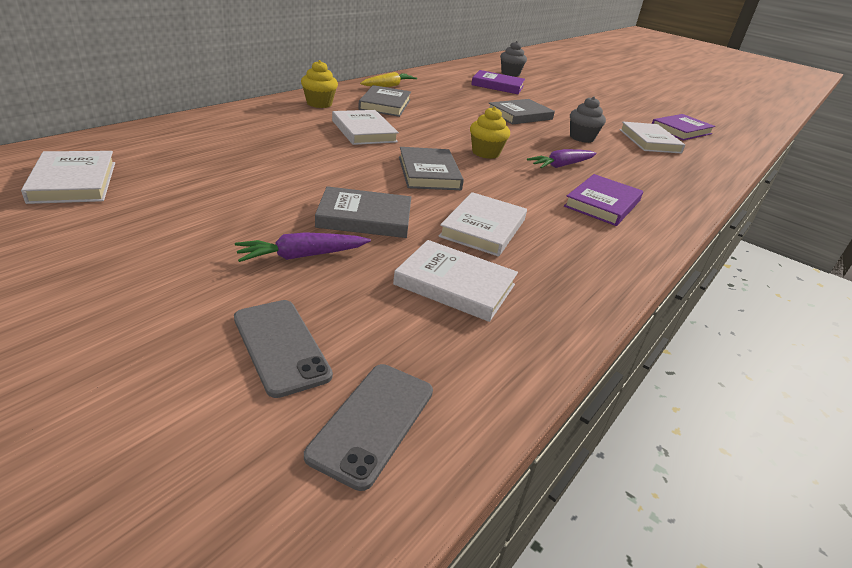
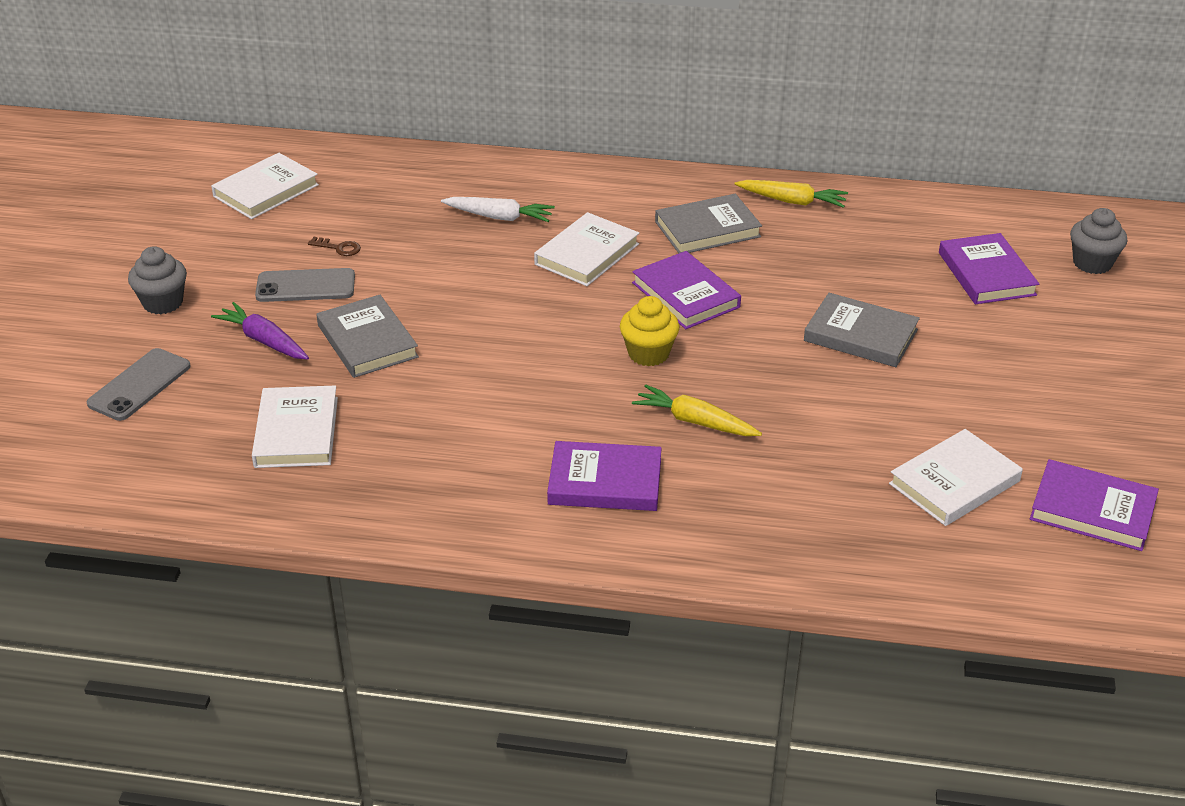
camera: 65 degrees right, 5 degrees up
(220, 186) = (338, 248): none -> brown key
(282, 134) = (499, 217): none -> white carrot
(319, 104) = (630, 193): yellow cupcake -> none
(372, 422) = (93, 453): grey phone -> grey phone (305, 286)
(429, 173) = (524, 337): grey book -> none
(440, 128) = (686, 295): none -> purple book
(483, 228) = (427, 414): white book -> none
(561, 165) = (695, 421): purple carrot -> yellow carrot
(581, 138) = (849, 413): grey cupcake -> grey cupcake (163, 303)

